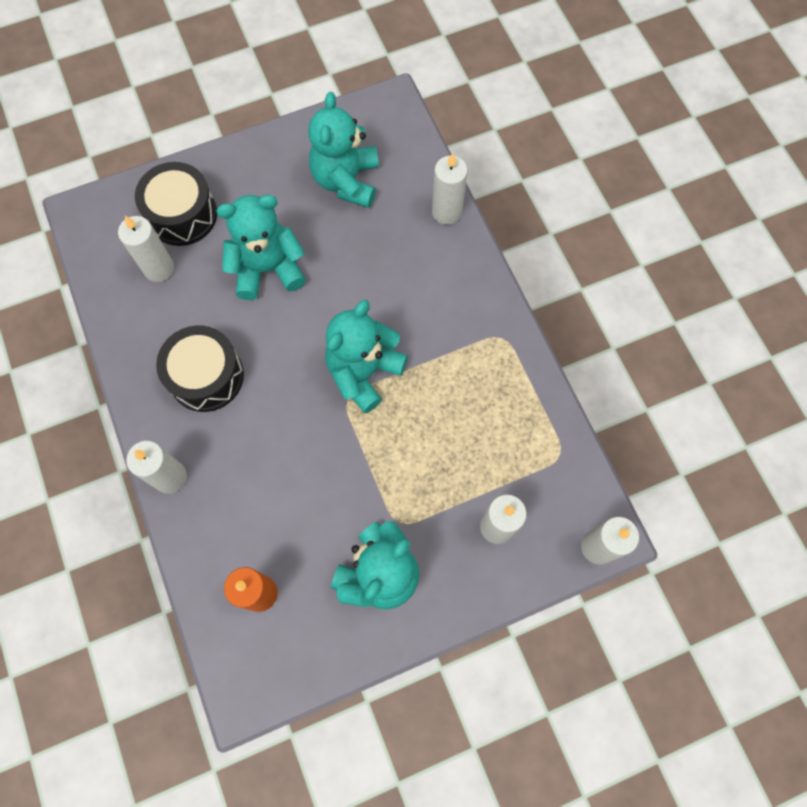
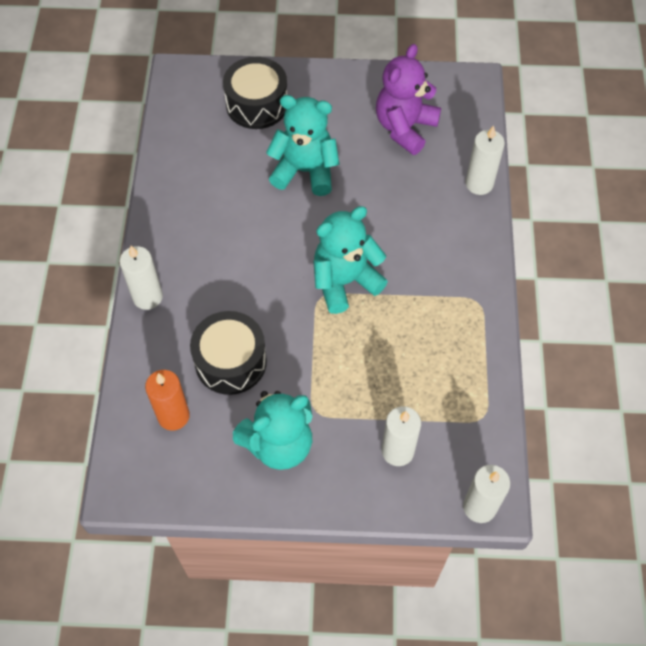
camera: 25 degrees right, 10 degrees down
(159, 268) = (218, 137): white candle -> none
(206, 376) = (214, 233): black drum -> black drum (230, 361)
(346, 181) = (405, 128): turquoise teddy bear -> purple teddy bear

